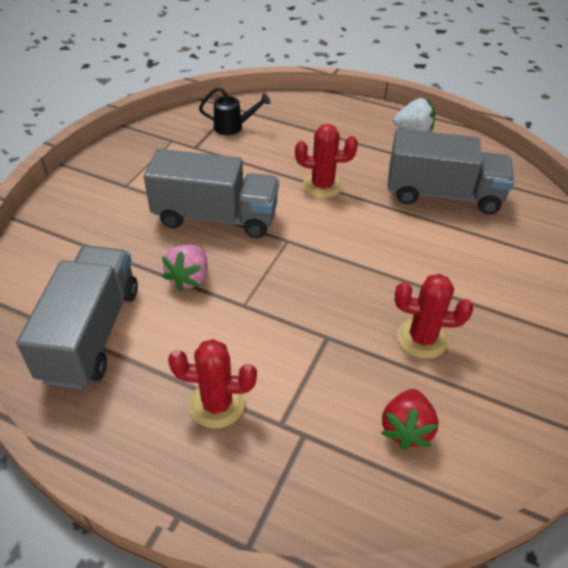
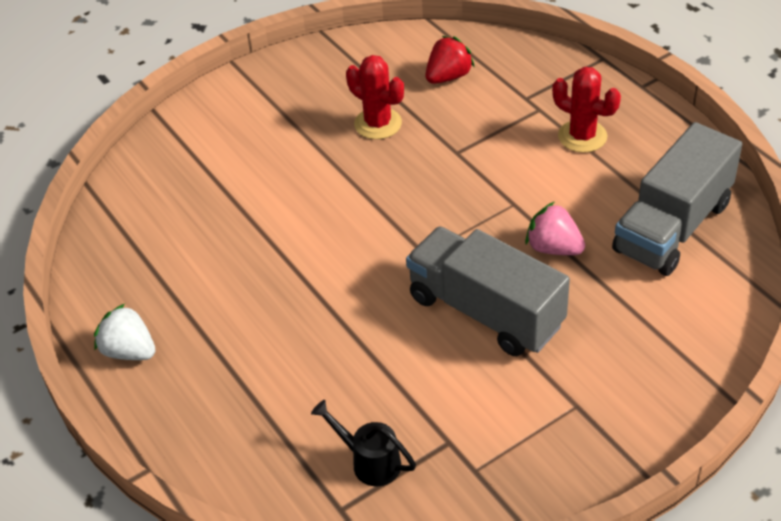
camera: 145 degrees left, 0 degrees up
(189, 278) = (553, 248): pink strawberry -> pink strawberry turned 105 degrees counterclockwise
(322, 186) = (329, 307): red cactus -> none
(443, 194) = (205, 244): grey truck -> none

